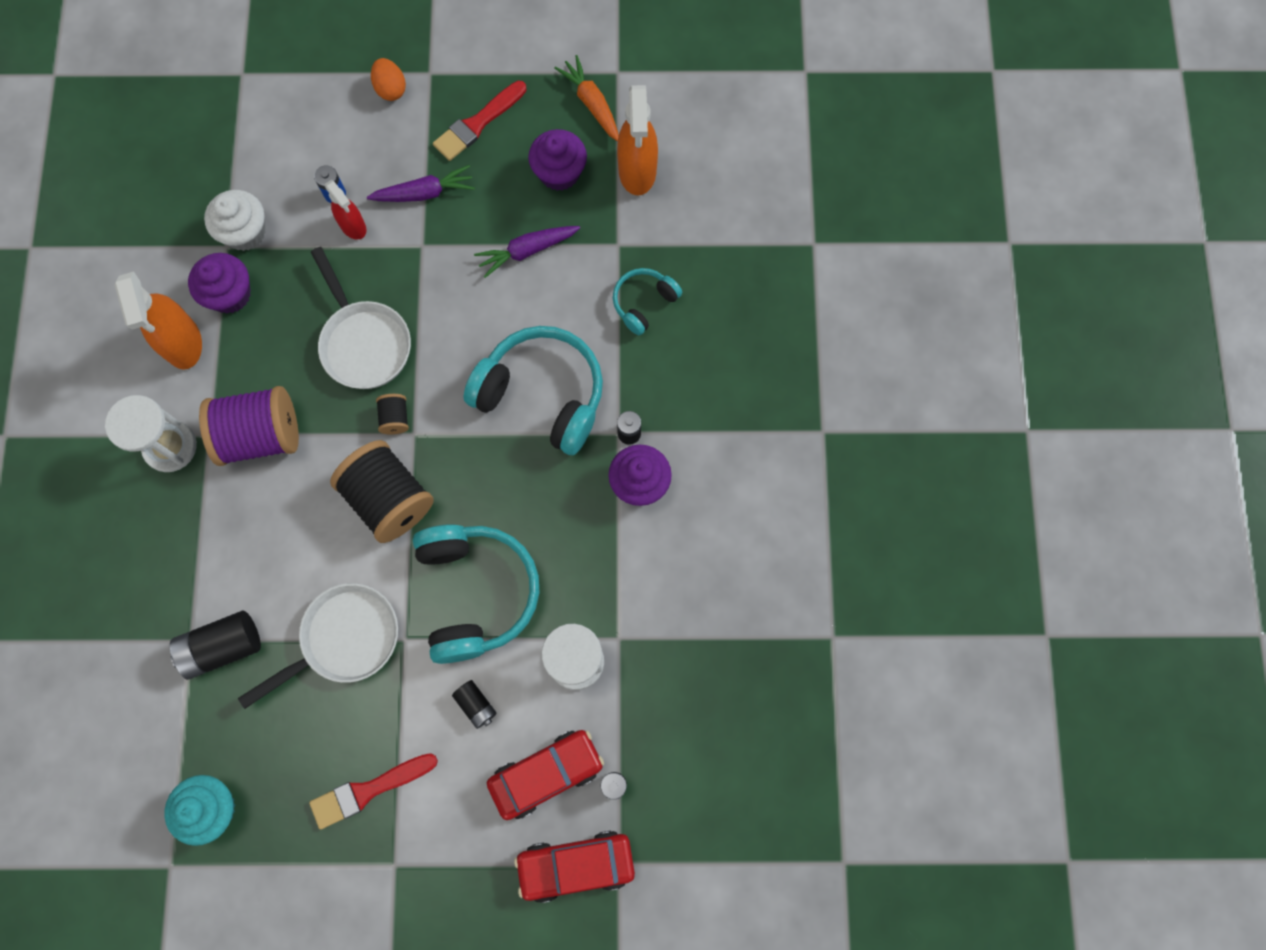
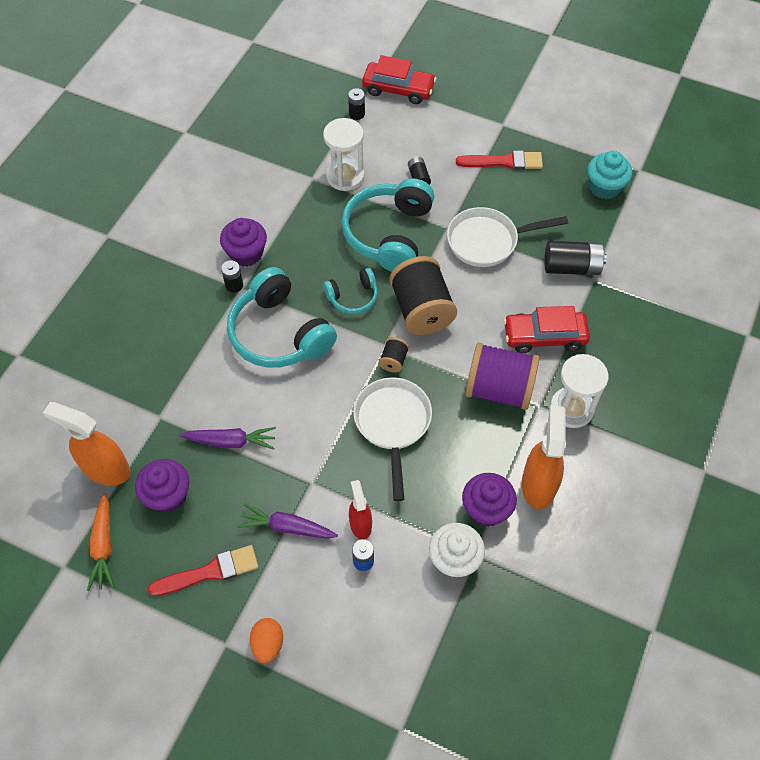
camera: 155 degrees left, 15 degrees down
(546, 774) = (393, 132): red car -> red car (544, 337)
(637, 171) = (106, 469): orange spray bottle -> orange spray bottle turned 90 degrees counterclockwise
(644, 303) = (168, 365): turquoise headphones -> turquoise headphones (353, 297)

